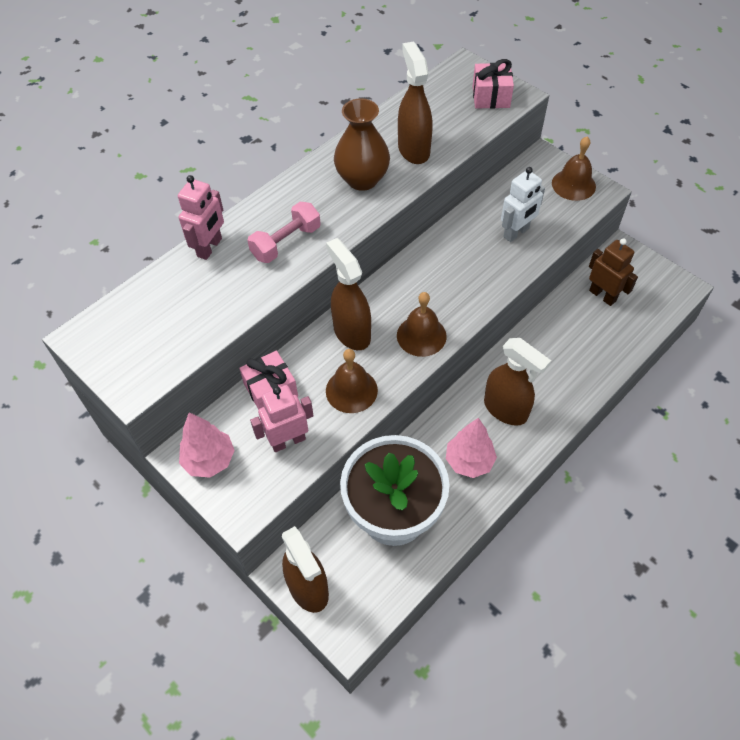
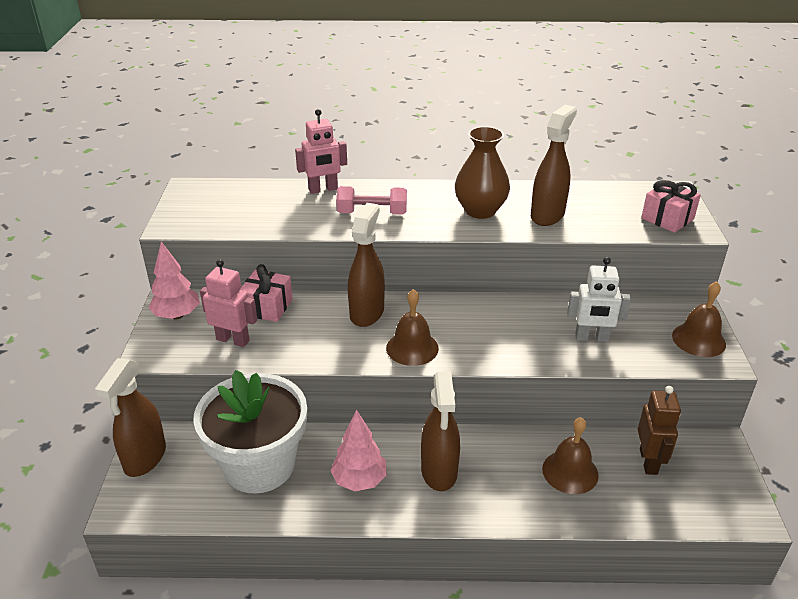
camera: 45 degrees right, 20 degrees down
(351, 390) = (314, 343): brown bell -> brown bell (570, 472)

